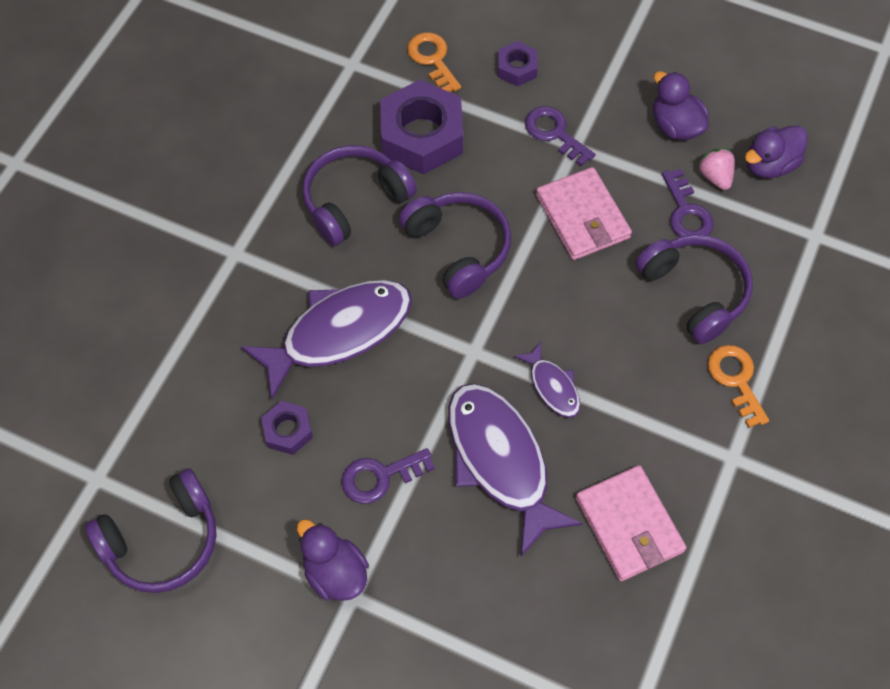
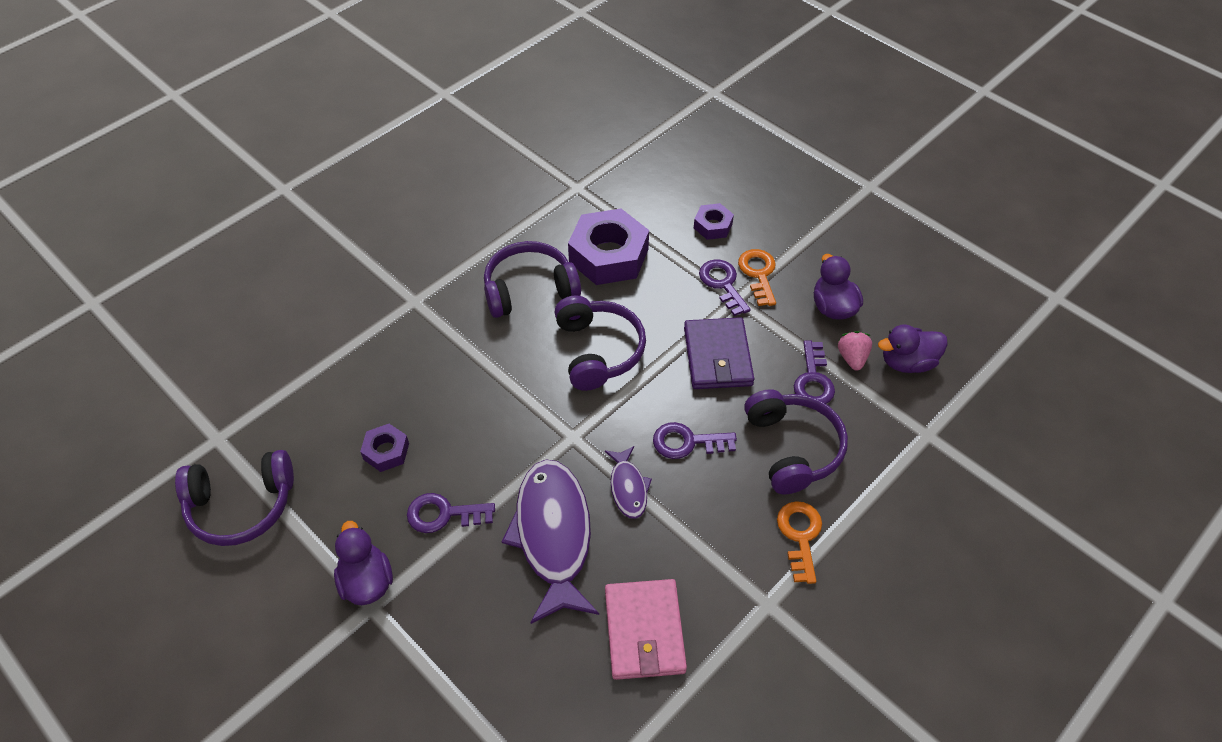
camera: 20 degrees right, 10 degrees down
(339, 333) = (466, 387): purple fish -> none
(432, 59) = (645, 201): orange key -> orange key (758, 274)
(582, 217) = (717, 357): pink wallet -> purple wallet
(590, 319) = (687, 442): none -> purple key

